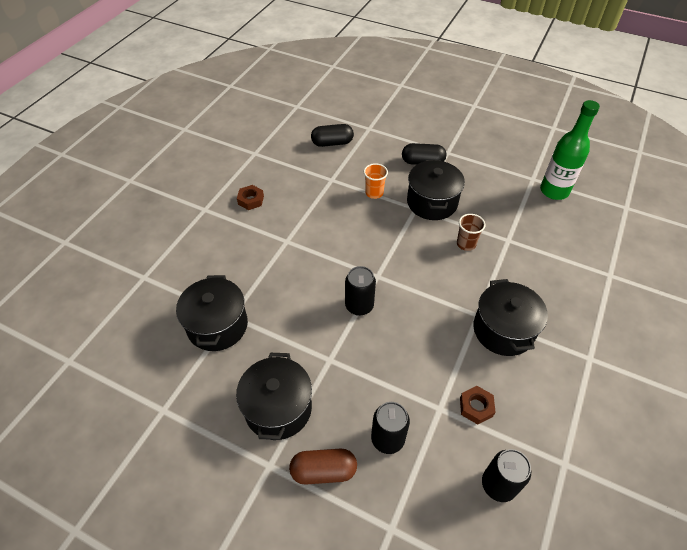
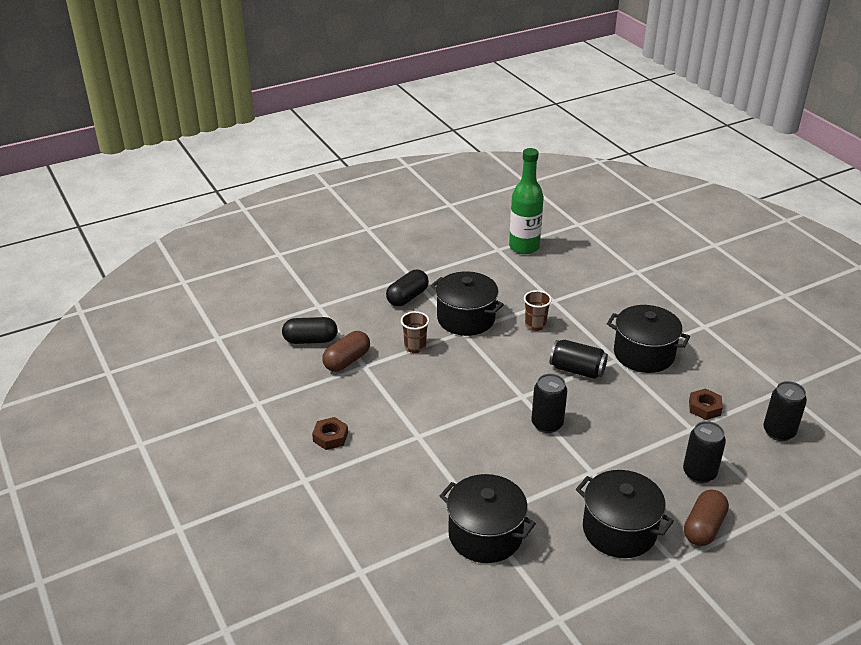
camera: 55 degrees left, 15 degrees down
(328, 169) = (347, 361): none -> brown capsule
(332, 143) = (310, 340): black capsule -> black capsule turned 60 degrees clockwise
(374, 193) = (415, 347): orange cup -> brown cup
(438, 295) = (577, 370): none -> black can

